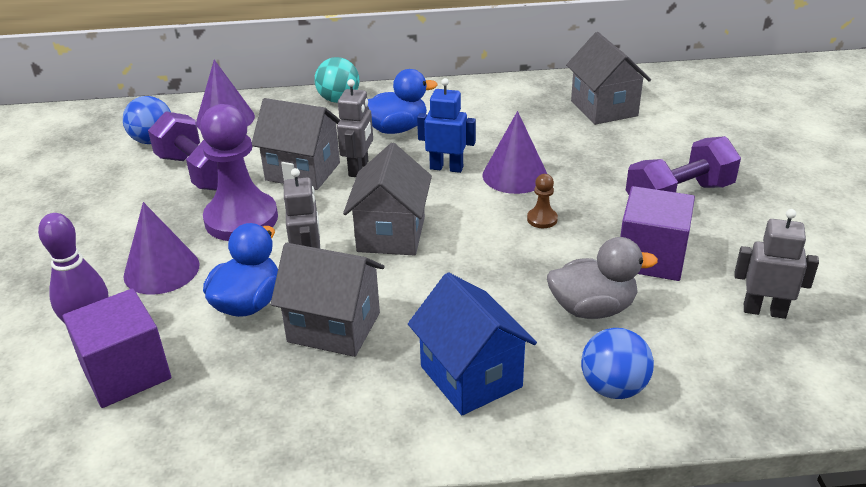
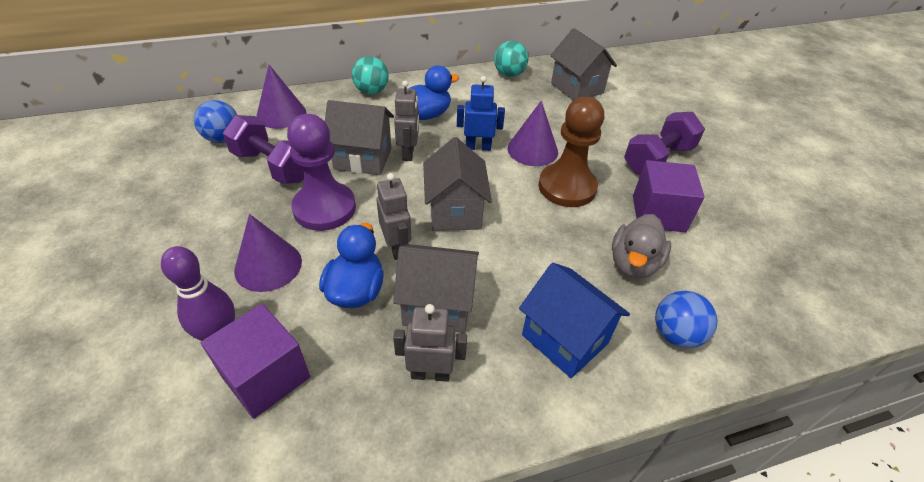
camera: 15 degrees left, 10 degrees up
(519, 88) = (509, 74): none -> turquoise ball
(542, 219) = (567, 187): brown pawn -> brown pawn, size x2.44
(592, 308) = (633, 263): grey duck -> grey duck turned 135 degrees clockwise
(764, 311) = (754, 251): grey robot -> grey robot (430, 373)

